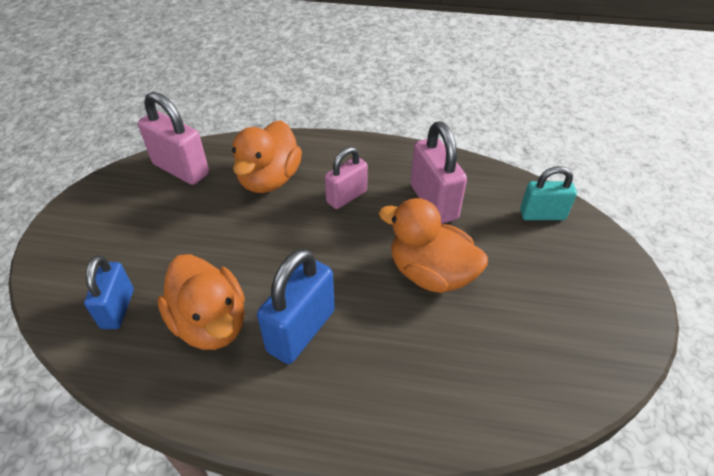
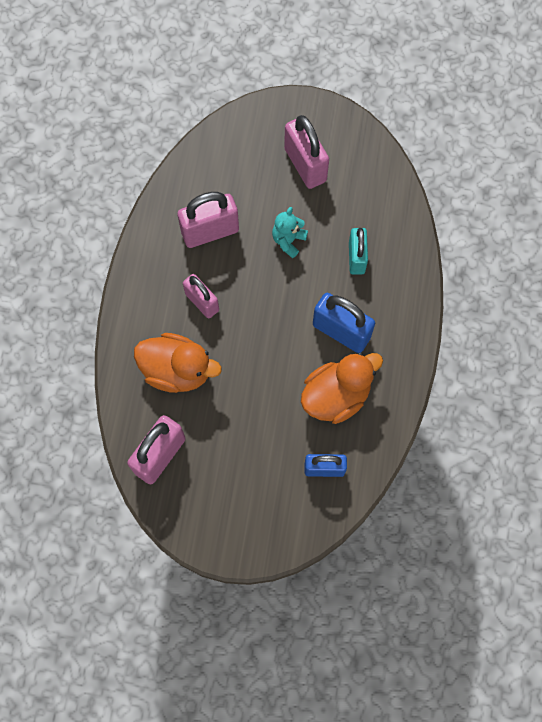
camera: 90 degrees left, 25 degrees up
(430, 274) = (288, 240): orange duck -> turquoise teddy bear
(542, 215) = (227, 151): turquoise padlock -> turquoise padlock (356, 258)
(545, 292) = (305, 165): none -> pink padlock

